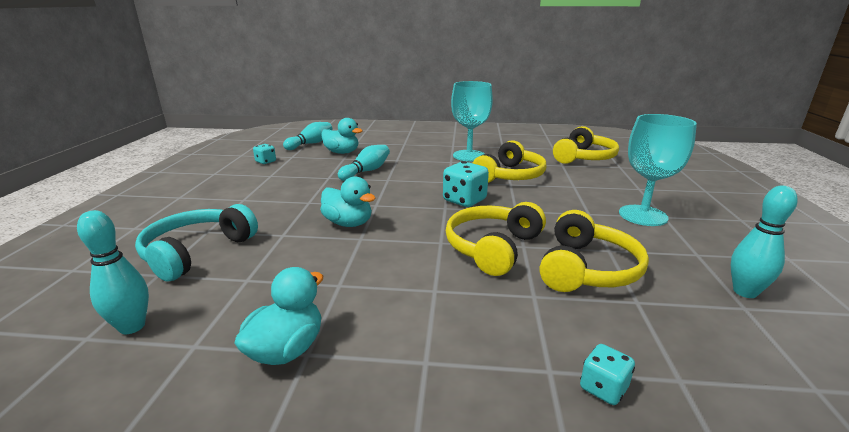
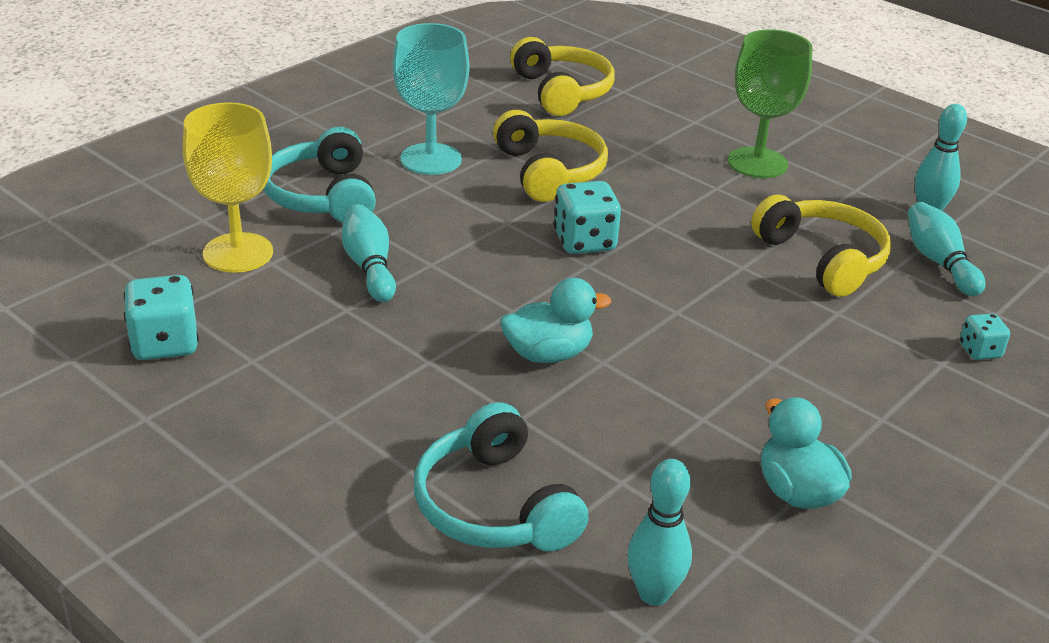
camera: 55 degrees left, 10 degrees up
(266, 162) = (165, 344): turquoise dice -> turquoise dice, size x1.74
(311, 144) = (130, 265): turquoise bowling pin -> turquoise bowling pin (939, 262)
(342, 152) = (238, 253): turquoise duck -> yellow goblet
(405, 150) = (323, 196): none -> turquoise headphones
(493, 248) = (727, 286): yellow headphones -> none
(643, 215) = (757, 163): turquoise goblet -> green goblet

